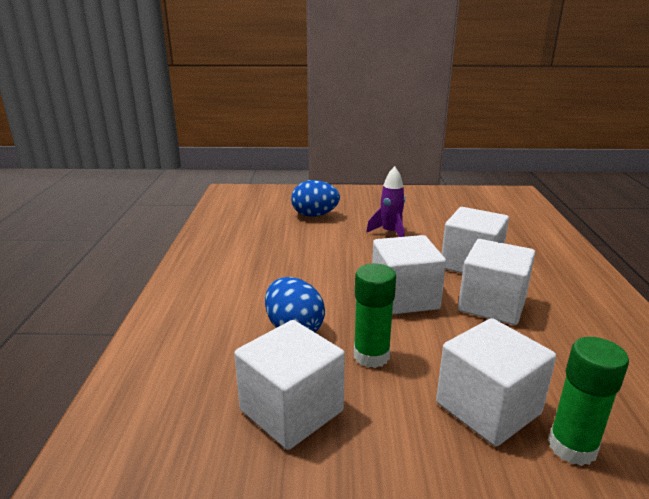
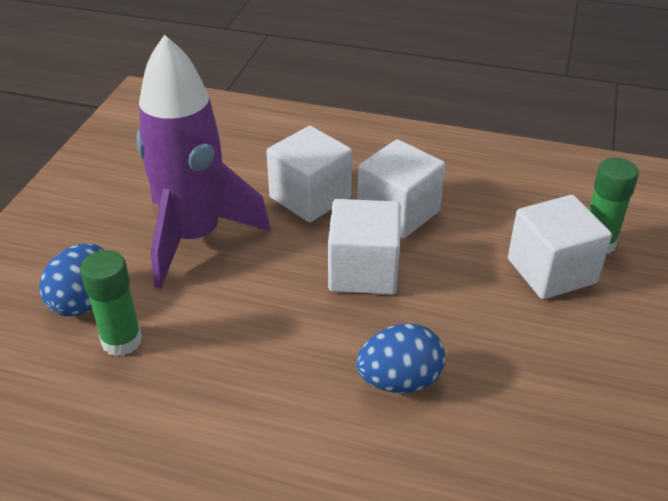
camera: 75 degrees left, 15 degrees up
(291, 410) = (541, 406): white cube -> none
(371, 356) = (465, 326): green glue stick -> green glue stick (121, 341)
(390, 233) = (194, 238): purple rocket -> purple rocket, size x2.20

